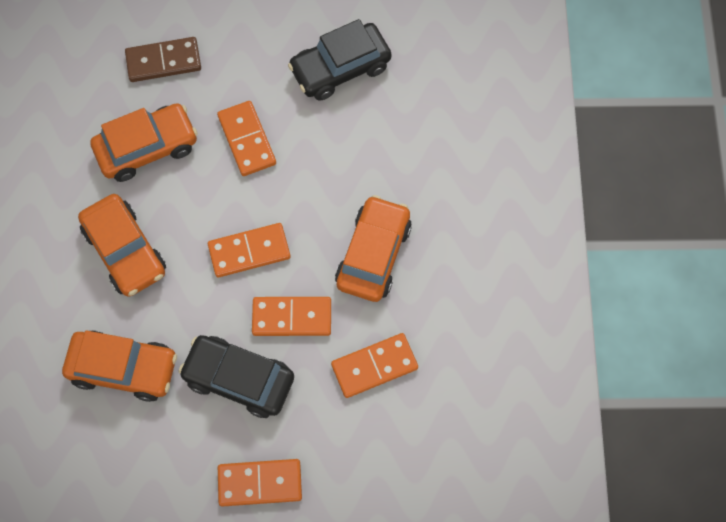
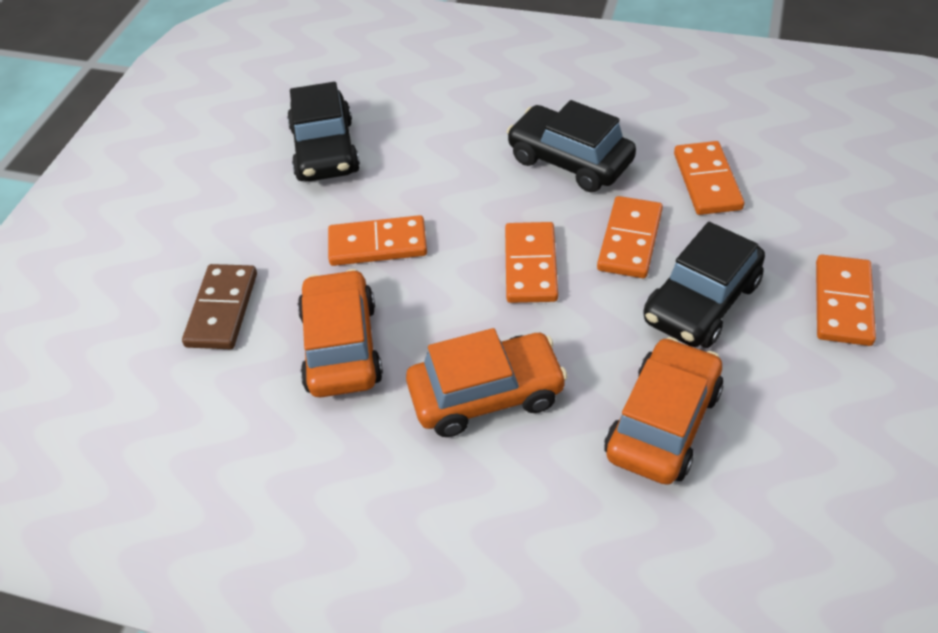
camera: 70 degrees left, 20 degrees down
(373, 254) = (569, 161): orange car -> black car

